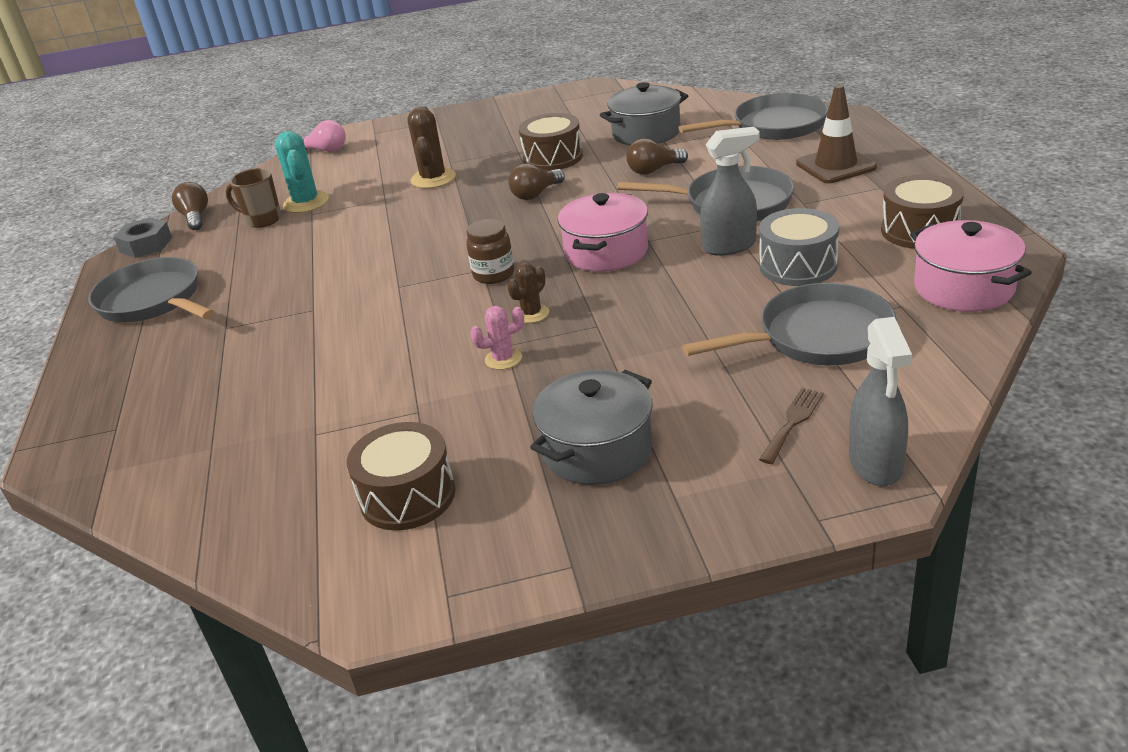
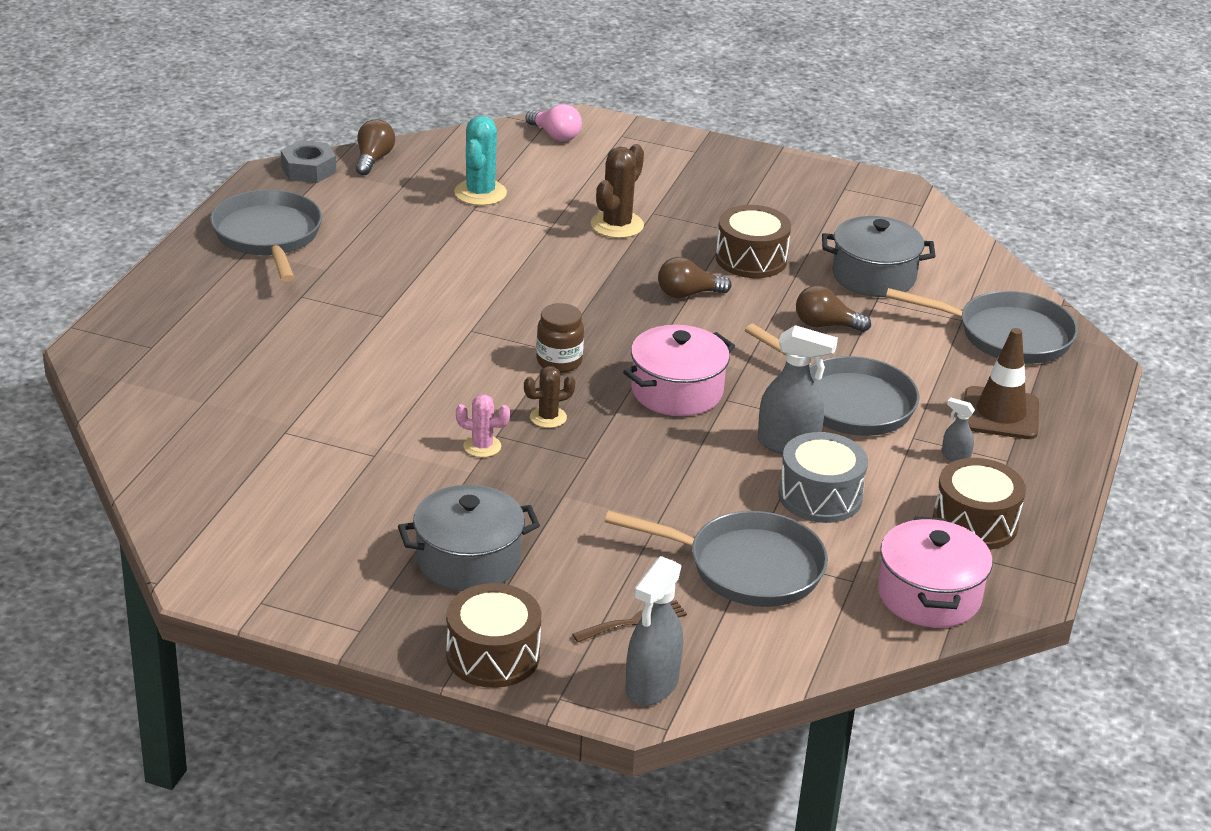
camera: 25 degrees right, 0 degrees up
(262, 220) = (426, 193): brown mug -> none
(407, 496) = (302, 518): brown drum -> brown drum (493, 655)
(846, 201) = (955, 457): none -> grey spray bottle

